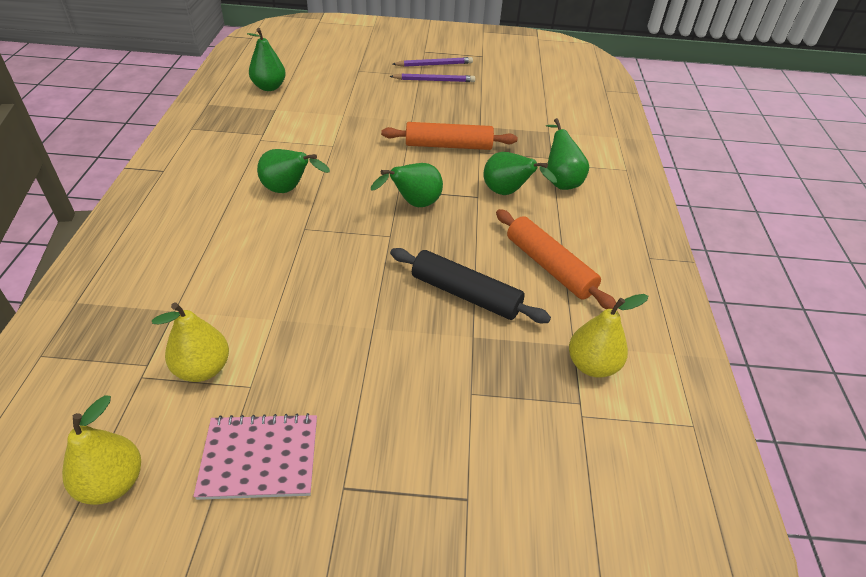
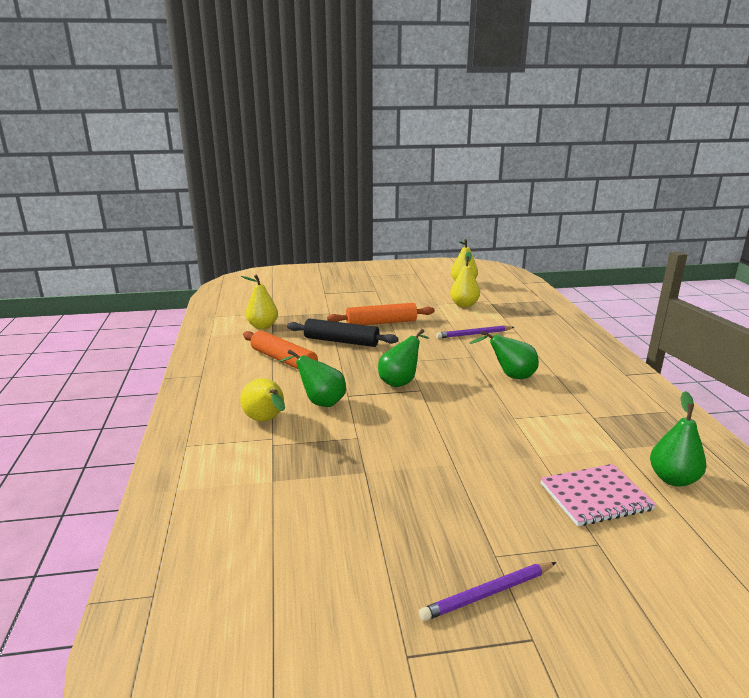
camera: 170 degrees right, 20 degrees down
(260, 458) = (414, 291): pink notebook -> pink notebook (595, 497)
(434, 80) = (465, 547): purple pencil -> purple pencil (474, 334)
(448, 145) = (394, 438): orange rolling pin -> orange rolling pin (381, 323)
(560, 181) = (266, 421): green pear -> yellow pear

